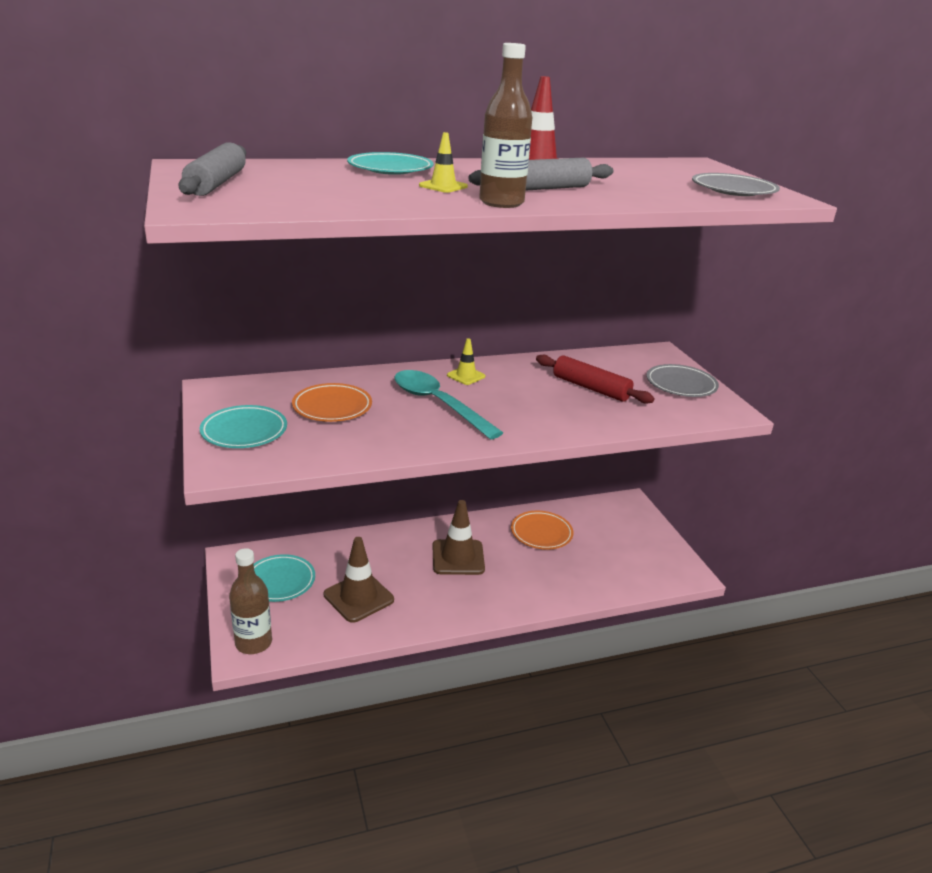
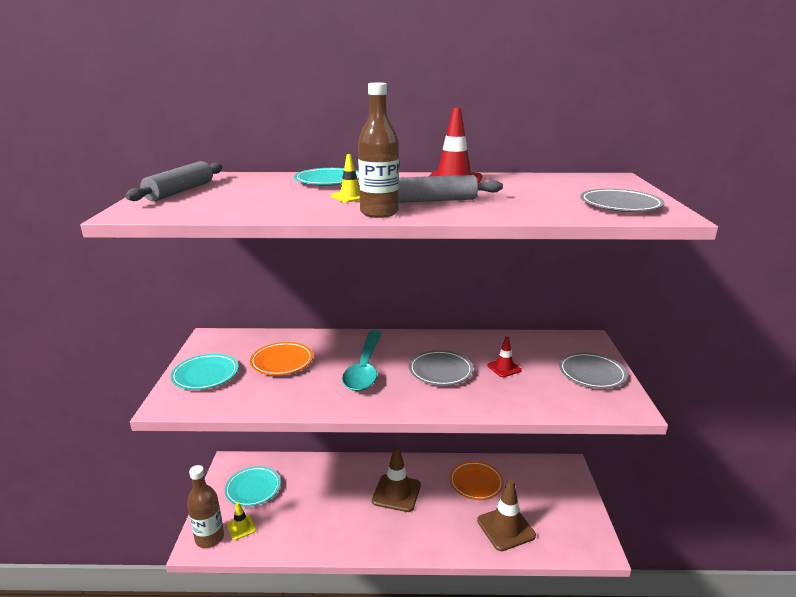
camera: 20 degrees right, 5 degrees down
(358, 597) = (303, 514): brown traffic cone -> brown traffic cone (505, 528)
(438, 404) = (364, 368): turquoise spoon -> turquoise spoon turned 150 degrees counterclockwise
(466, 376) = (403, 345): yellow traffic cone -> yellow traffic cone (241, 527)
(525, 398) = (440, 371): none -> grey plate
(590, 388) = (504, 368): red rolling pin -> red traffic cone

